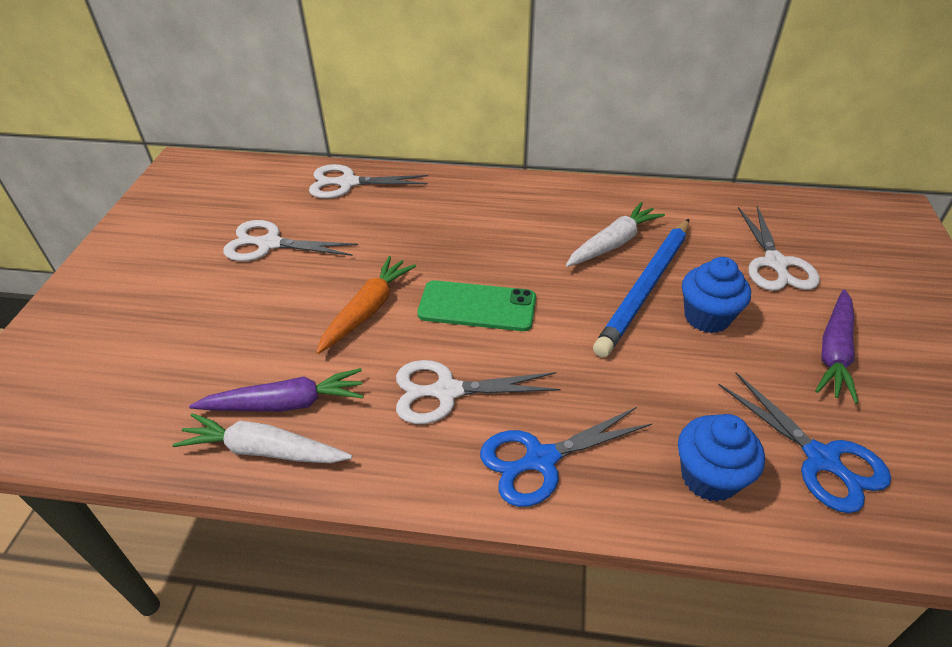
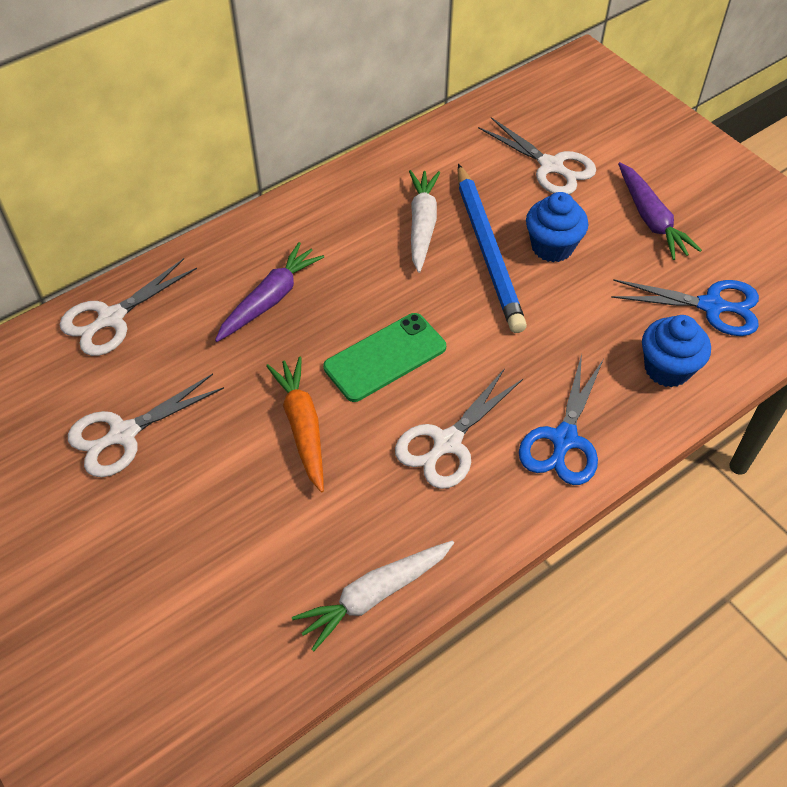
camera: 45 degrees left, 10 degrees up
(286, 403) = (342, 550): purple carrot -> purple carrot (270, 299)

